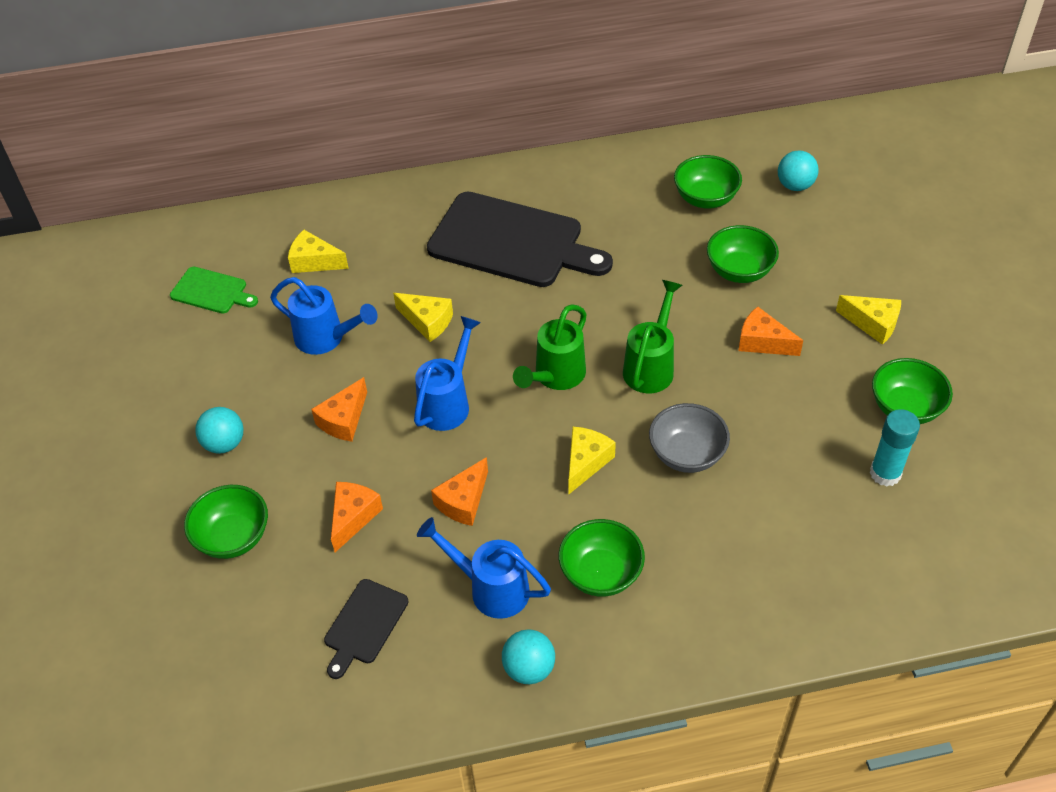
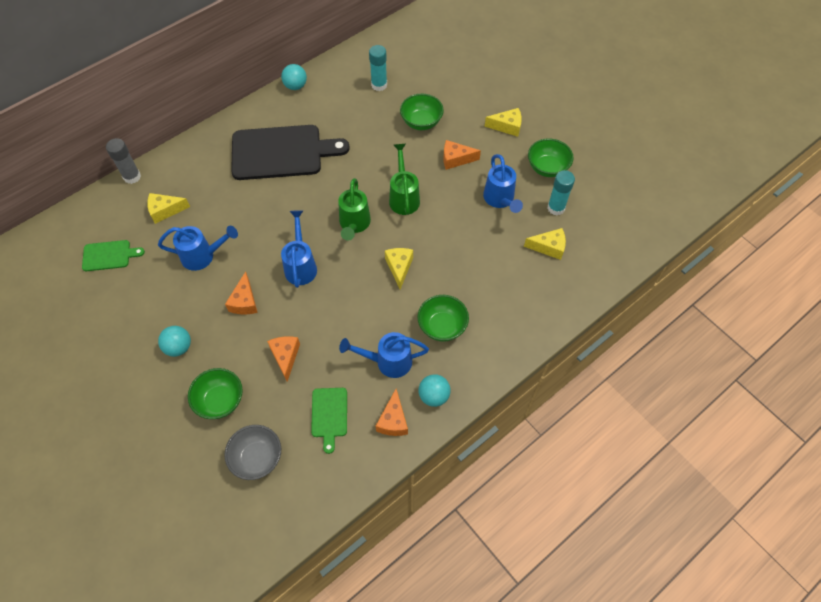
camera: 30 degrees left, 10 degrees up
(299, 203) = (132, 177): none -> grey glue stick
(364, 625) = (329, 415): black cutting board -> green cutting board
(427, 322) = (259, 221): yellow cheese -> yellow cheese (549, 247)
(463, 501) = (344, 319): orange cheese -> orange cheese (393, 420)
(687, 454) = (450, 240): grey bowl -> grey bowl (257, 458)
(705, 198) = (379, 85): green bowl -> turquoise glue stick
(795, 185) = (424, 60): turquoise ball -> turquoise ball (295, 86)
(799, 426) = (500, 200): none -> blue watering can

